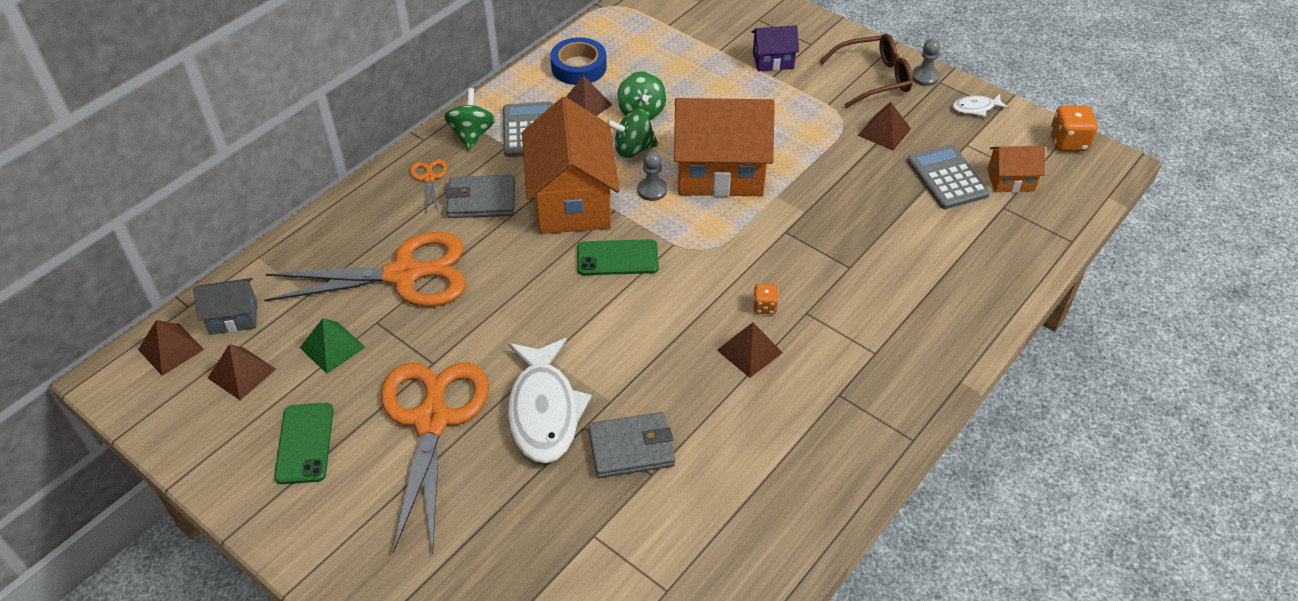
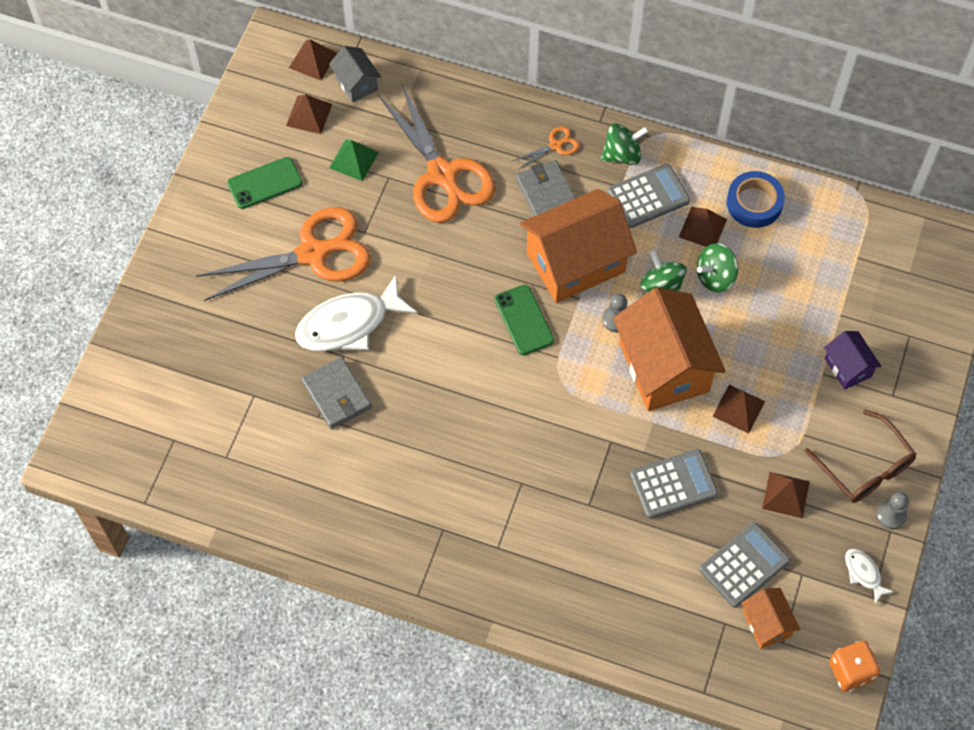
camera: 70 degrees right, 15 degrees up
(749, 351) = (462, 450): brown pyramid -> brown pyramid (739, 408)
(764, 306) = (515, 448): orange dice -> none
(848, 201) = (673, 484): none -> grey calculator

